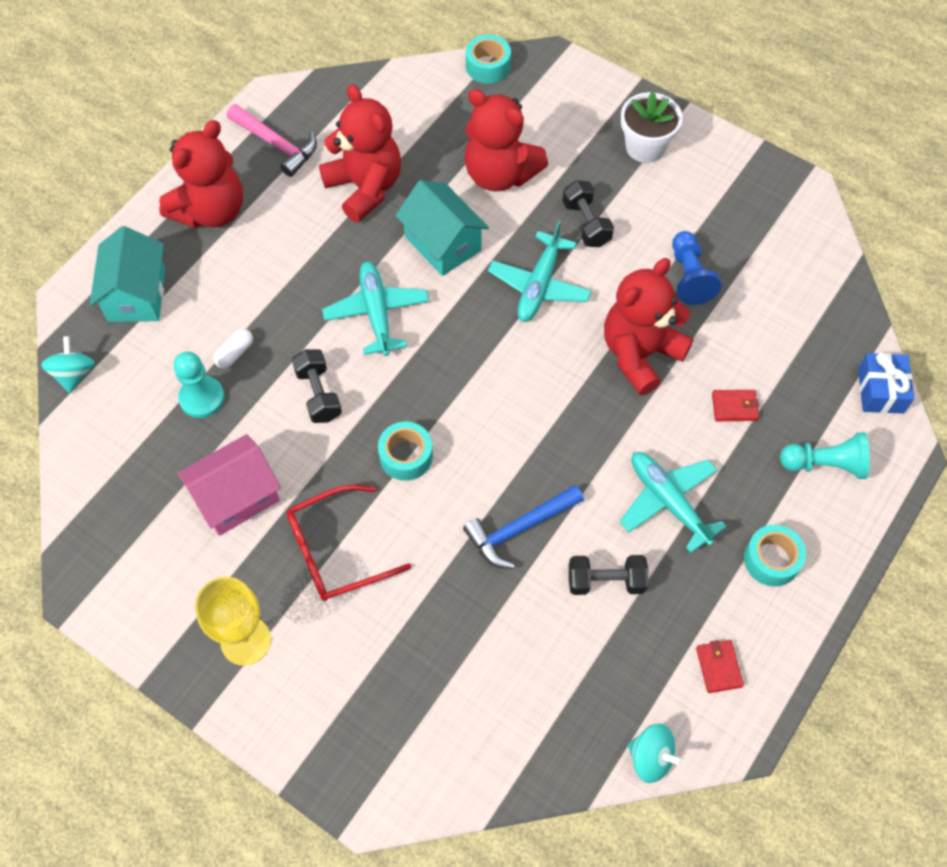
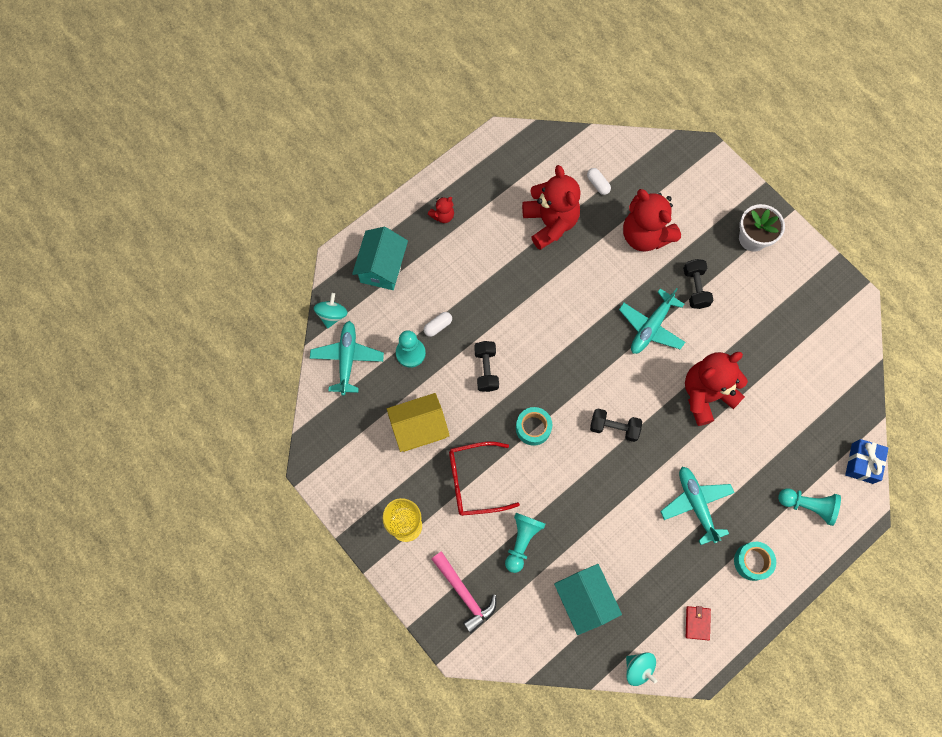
camera: 15 degrees right, 10 degrees up
(211, 211) = (443, 216): red teddy bear -> red teddy bear, size x0.45
(236, 497) = (419, 428): pink house -> yellow house
(276, 144) = (497, 174): pink hammer -> pink hammer (464, 594)
(376, 312) = (537, 320): turquoise plane -> turquoise plane (347, 359)
(419, 127) = (598, 184): none -> white capsule
(428, 618) = (522, 541): none -> turquoise pawn
(442, 243) = (593, 279): turquoise house -> turquoise house (584, 600)
(488, 66) = (658, 146): turquoise tape -> none
(519, 529) = (594, 497): blue hammer -> none
(606, 581) = (640, 547): black dumbbell -> black dumbbell (614, 427)
(689, 277) = (755, 346): blue pawn -> none
(734, 407) = (759, 449): red wallet -> none

